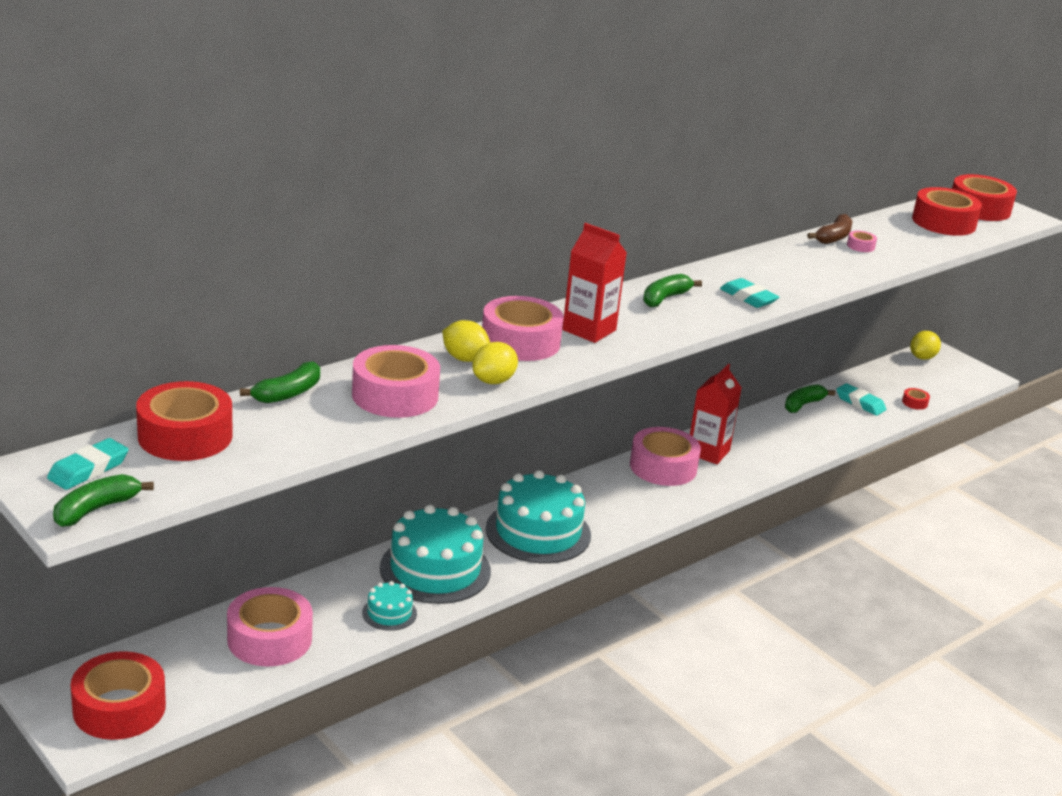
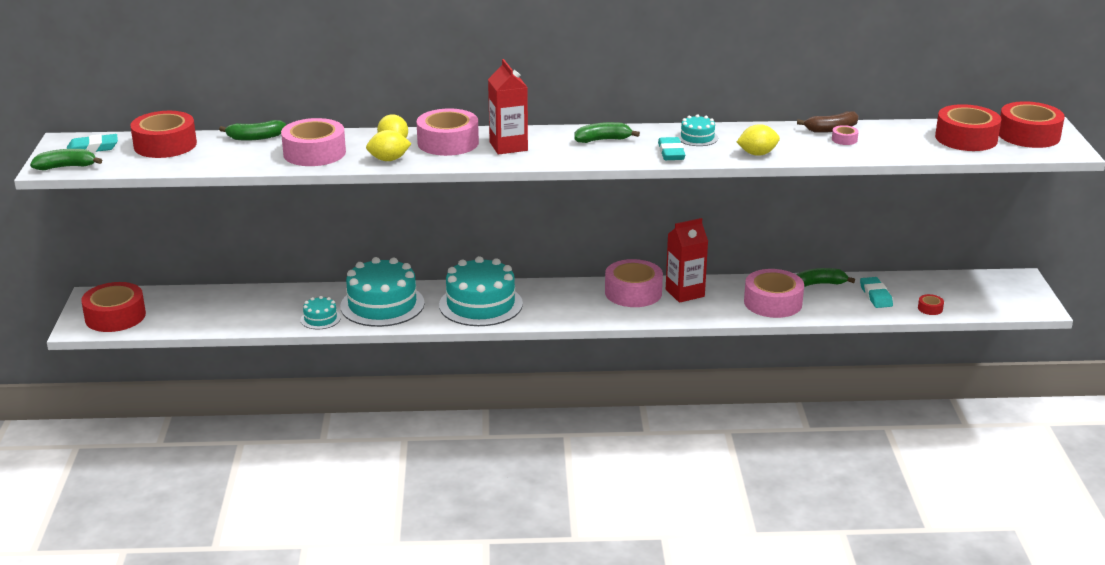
camera: 40 degrees right, 0 degrees up
(269, 639) = (235, 310): pink tape -> pink tape (773, 302)
(742, 274) = (697, 137): none -> turquoise cake
(922, 357) = (996, 279): yellow lemon -> yellow lemon (757, 154)

